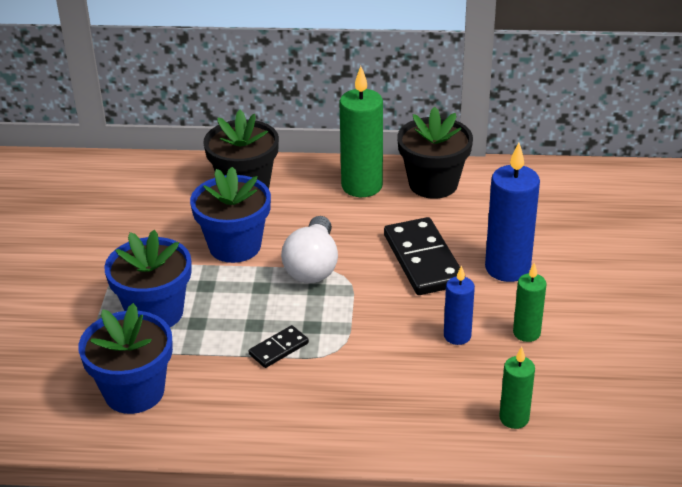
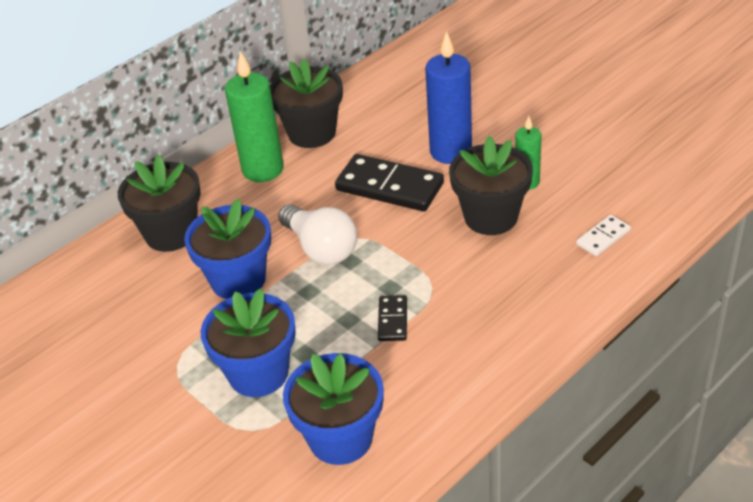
camera: 45 degrees left, 5 degrees up
(457, 336) = (491, 217): blue candle -> black flower pot
(514, 418) = (603, 237): green candle -> white domino

